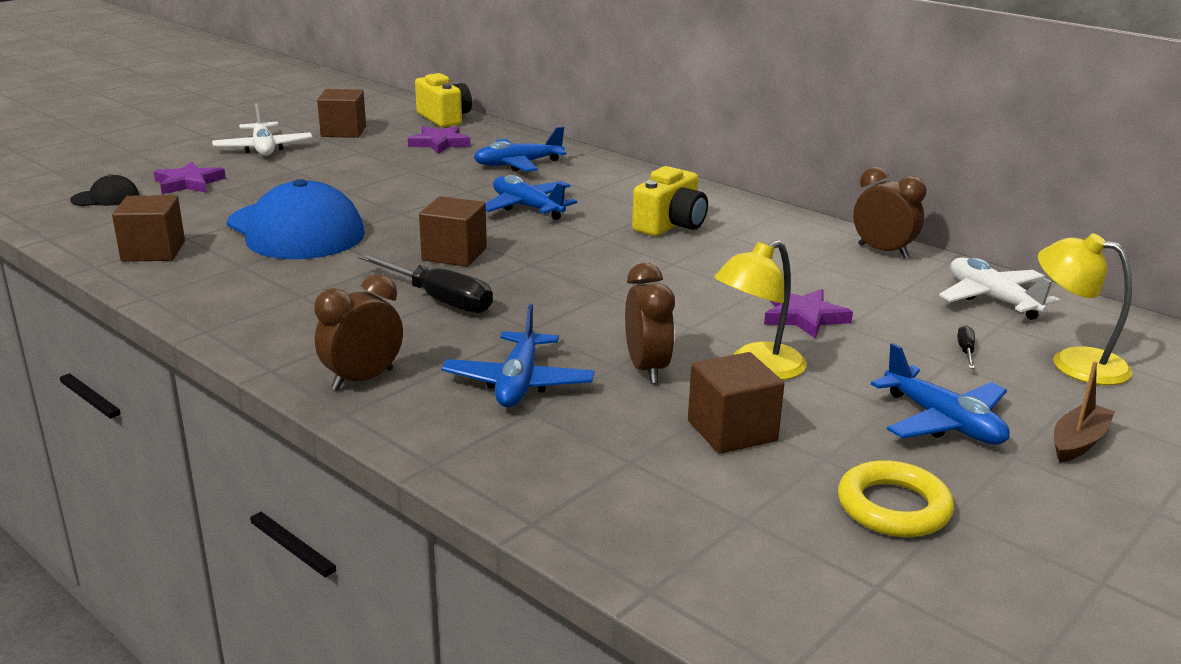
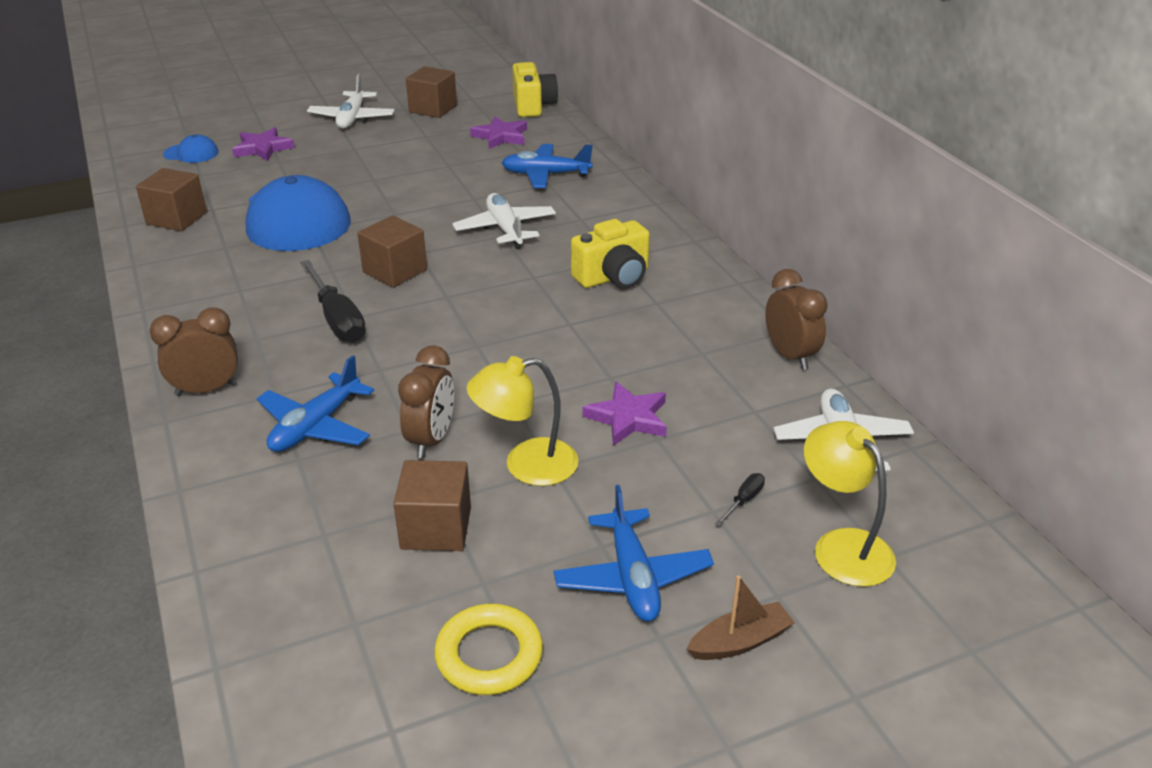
camera: 25 degrees right, 10 degrees up
(105, 198) = (191, 153): black cap -> blue cap
(527, 207) = (505, 229): blue plane -> white plane

